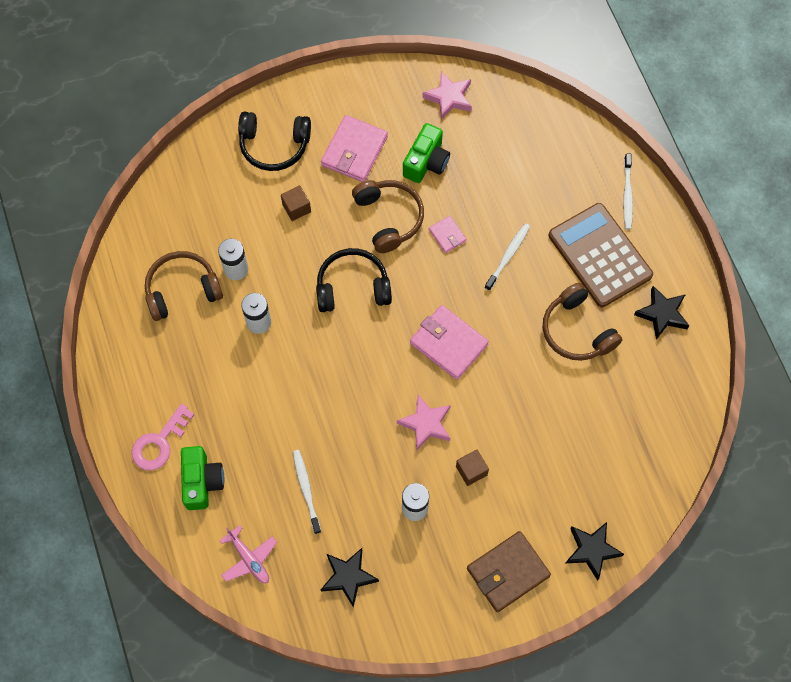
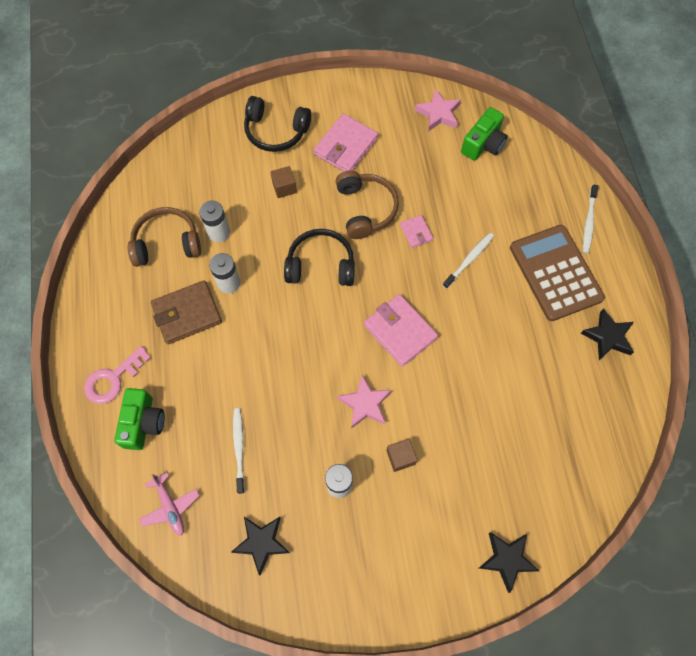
camera: 10 degrees right, 0 degrees up
(426, 162) = (408, 165): green camera -> green camera (483, 144)
(508, 572) = (419, 567): brown wallet -> brown wallet (187, 314)
(577, 330) = (523, 339): brown headphones -> none

